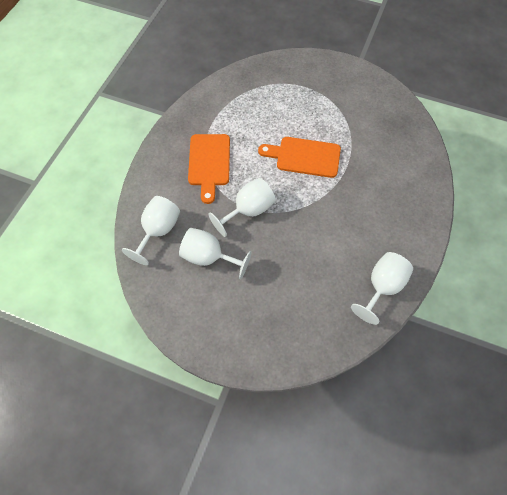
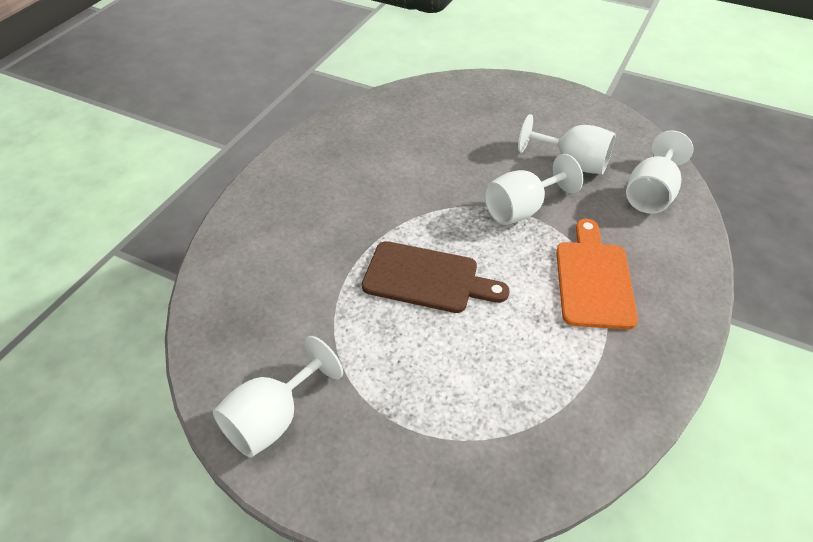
camera: 175 degrees left, 15 degrees down
(304, 157) = (427, 278): orange cutting board -> brown cutting board
(382, 287) = (354, 125): white goblet -> white goblet (273, 419)

